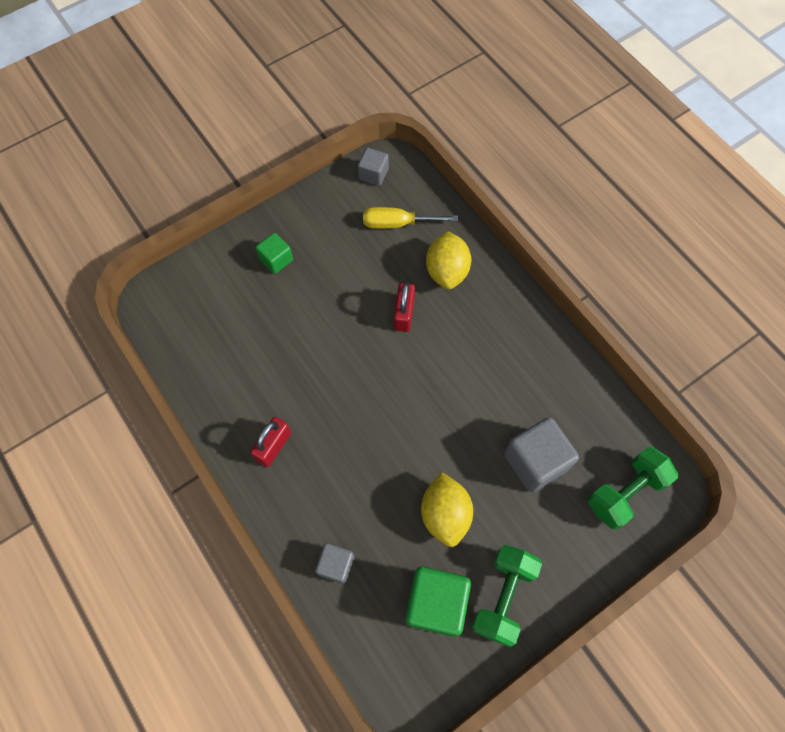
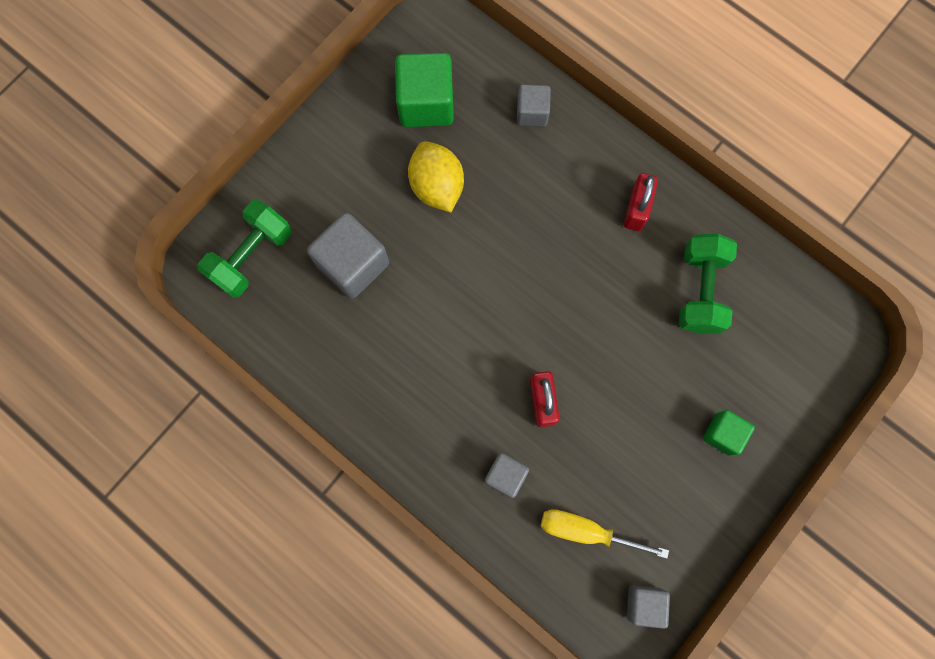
camera: 165 degrees right, 10 degrees up
(398, 223) = (586, 531): yellow screwdriver -> yellow screwdriver turned 150 degrees counterclockwise
(447, 271) = (505, 476): yellow lemon -> grey cube
(503, 596) = (362, 125): green dumbbell -> green dumbbell (700, 290)

